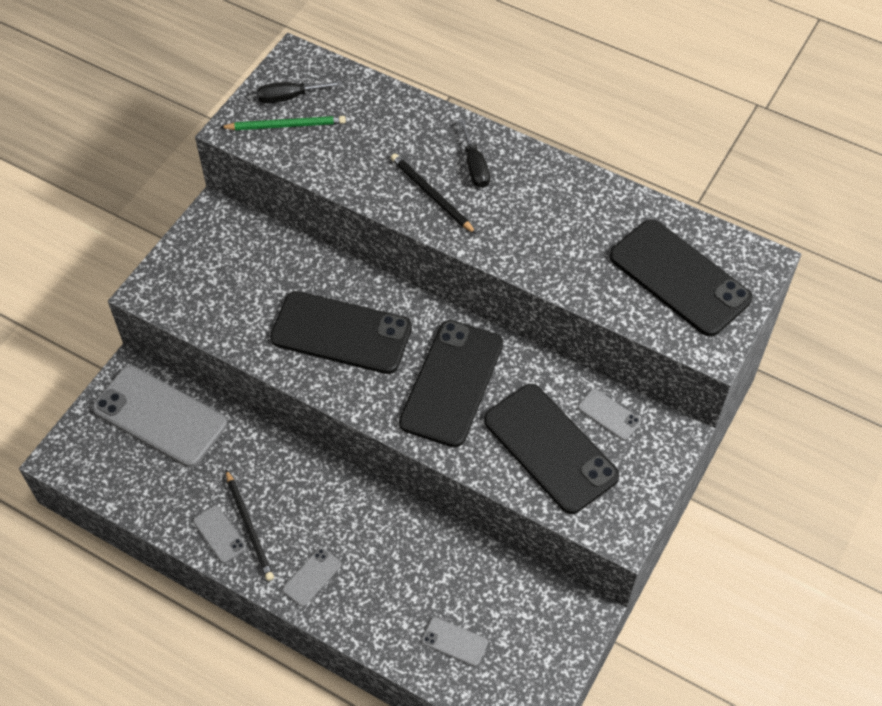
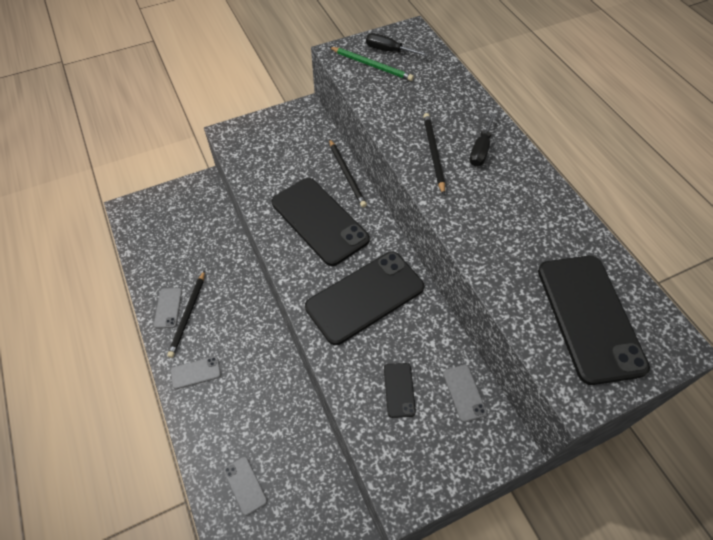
camera: 35 degrees right, 0 degrees up
(160, 416) = (198, 217): grey phone -> none
(328, 265) = (347, 174): none -> black pencil
(550, 448) = (399, 390): black phone -> black phone, size x0.44

